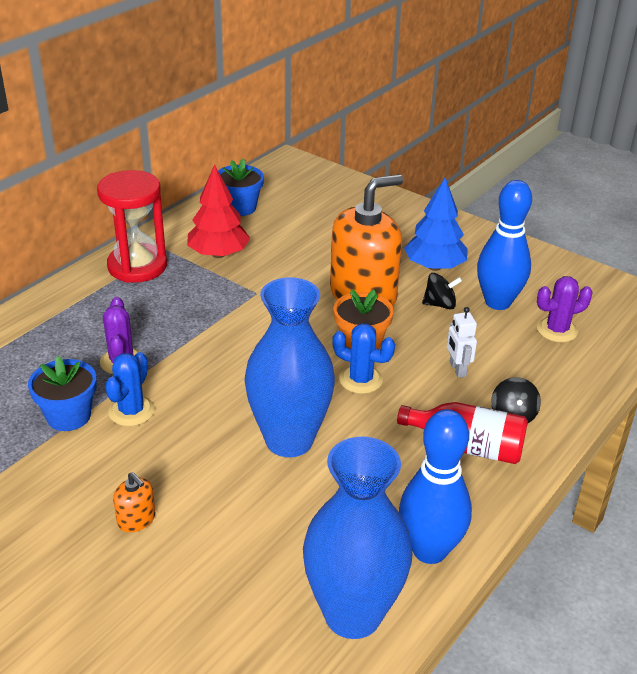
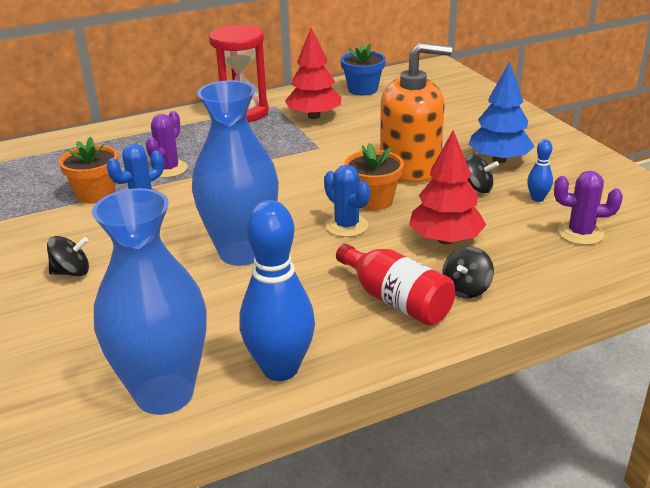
camera: 30 degrees right, 5 degrees down
(68, 416) = (96, 194): blue flower pot -> orange flower pot
(136, 519) = (72, 272): orange soap dispenser -> black spinning top
(457, 369) = (445, 240): white robot -> red tree
(497, 302) = (537, 198): blue bowling pin -> blue bowling pin, size x0.45

